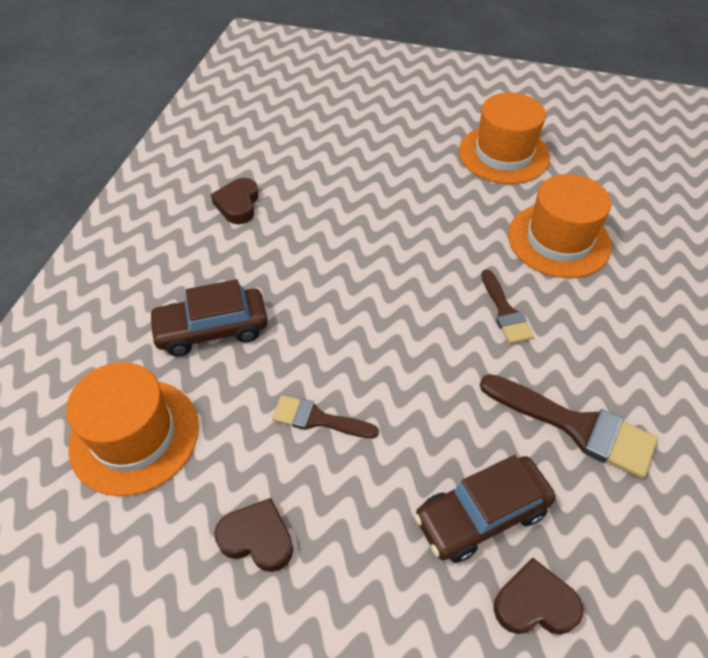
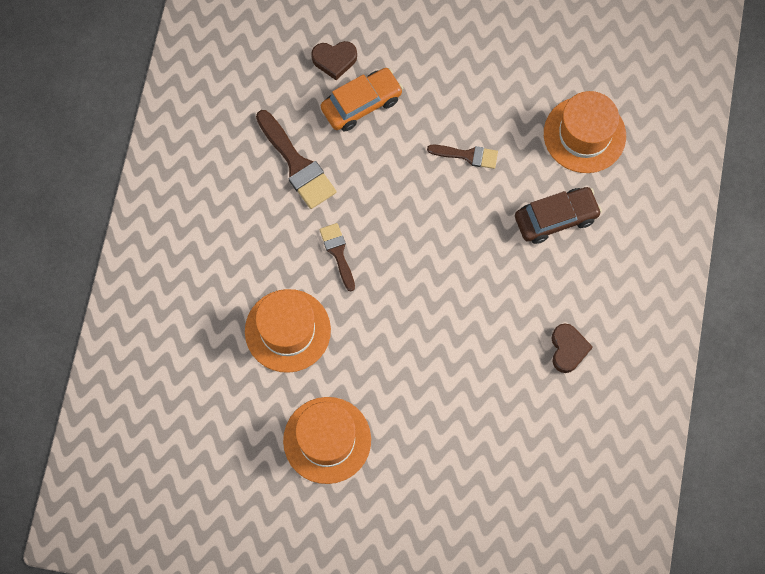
camera: 175 degrees right, 20 degrees up
(257, 538) = (492, 80): brown heart -> none
(481, 515) = (361, 104): brown car -> orange car
(576, 426) = (297, 164): brown brush -> brown brush turned 150 degrees counterclockwise

